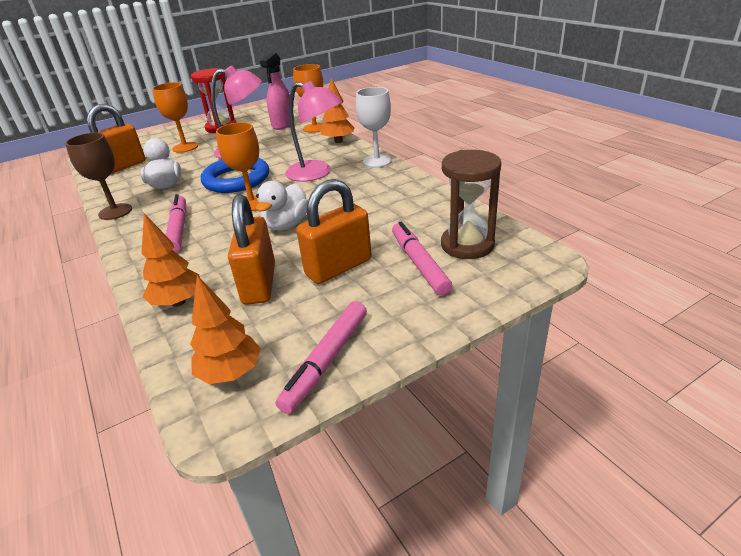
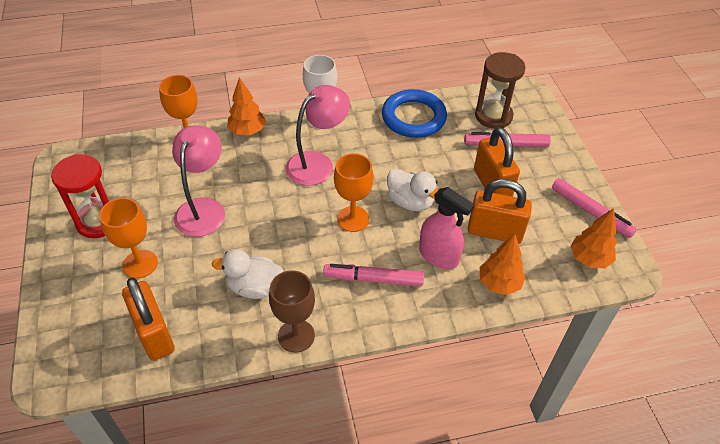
camera: 75 degrees left, 15 degrees up
(236, 179) = (286, 224): blue ring -> blue ring (413, 117)
(283, 124) = (149, 163): pink spray bottle -> pink spray bottle (438, 256)

